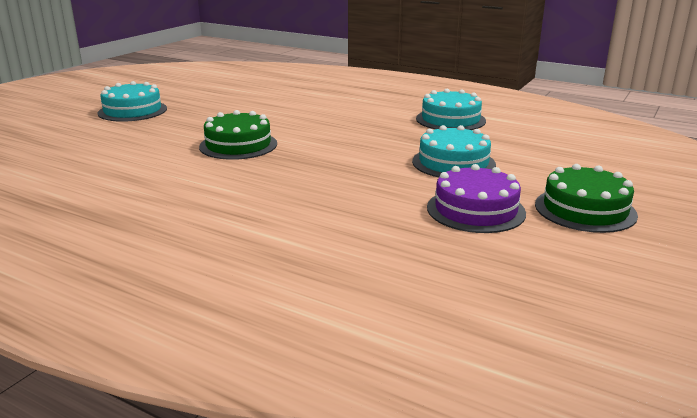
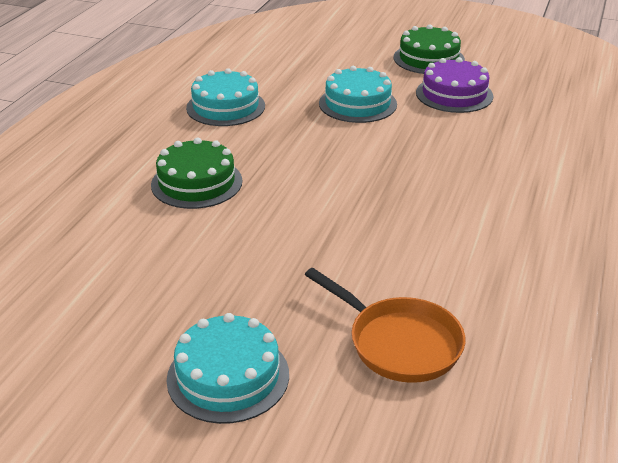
camera: 100 degrees left, 10 degrees up
(109, 145) = (399, 343): none -> orange pan
(238, 145) = (356, 230): green cake -> green cake (196, 183)

